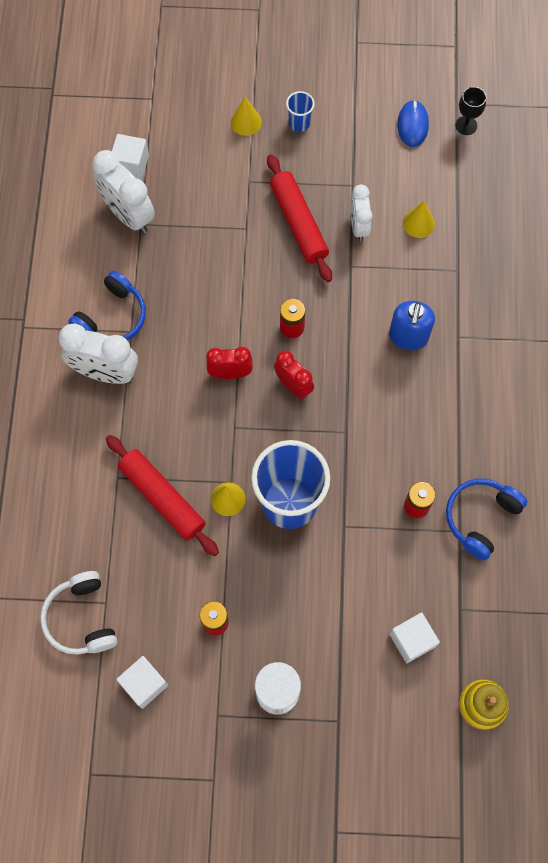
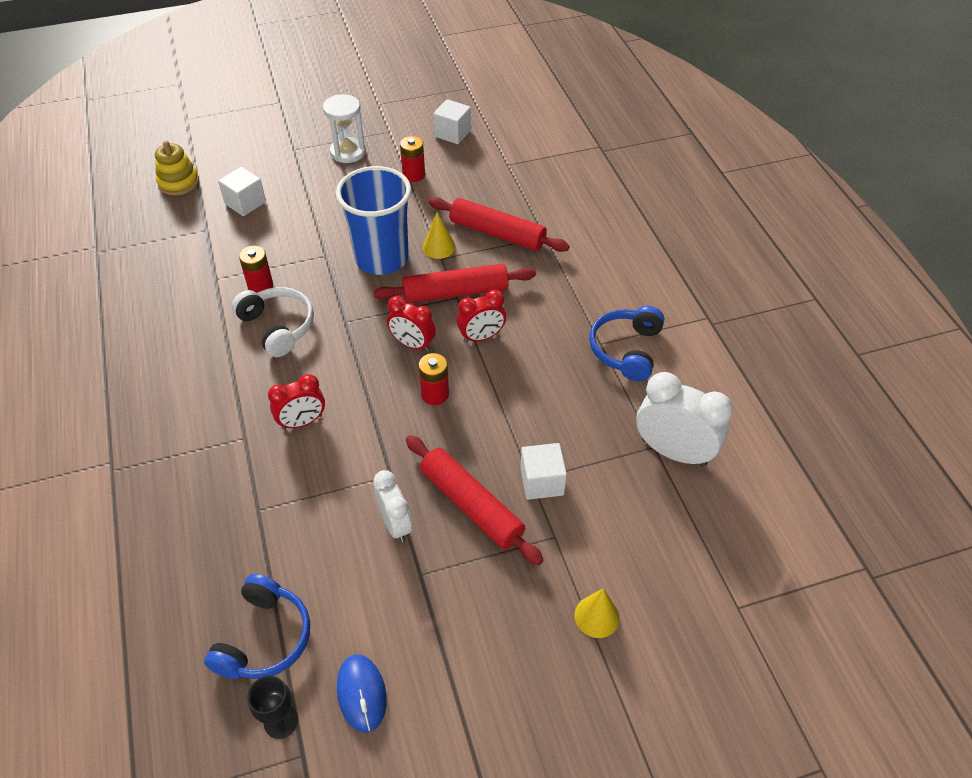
camera: 160 degrees right, 20 degrees down
(81, 618) = (521, 152): white headphones -> white headphones (278, 326)
(105, 372) = (603, 304): white clock -> none
(131, 165) = (708, 510): white cube -> white cube (542, 481)
(233, 432) = (455, 293): none -> red rolling pin
(299, 123) = (524, 639): blue cup -> none
(408, 336) = (302, 422): blue soap dispenser -> red clock
(418, 223) = (319, 552): yellow cone -> none
(480, 518) = (196, 293): blue headphones -> blue headphones (264, 638)

